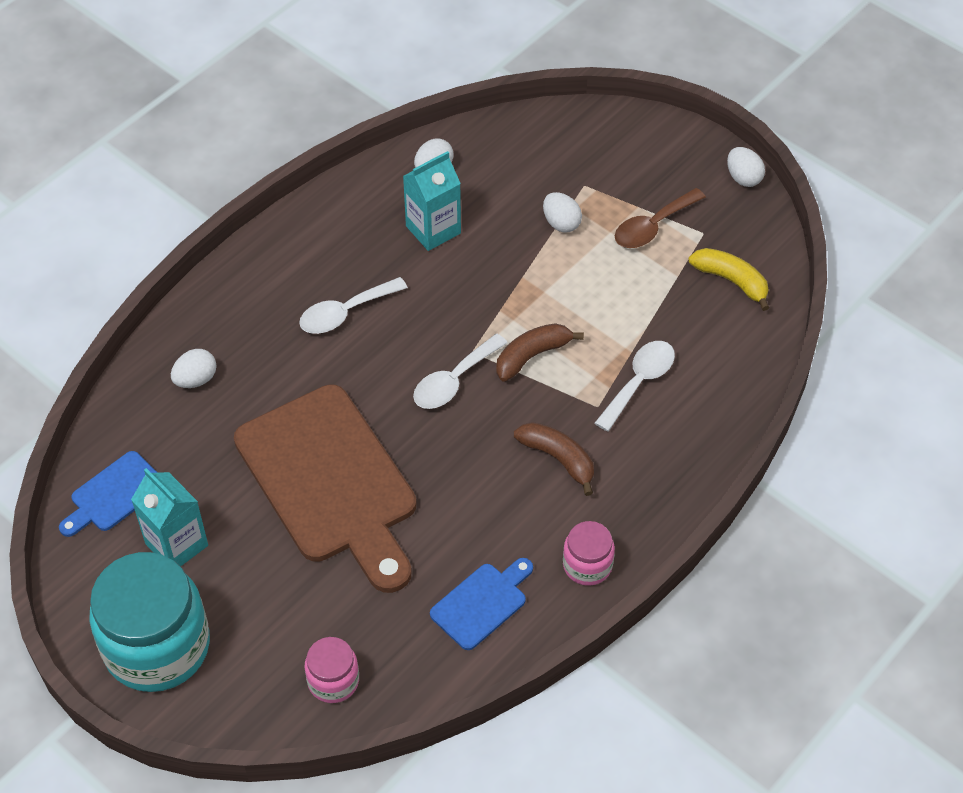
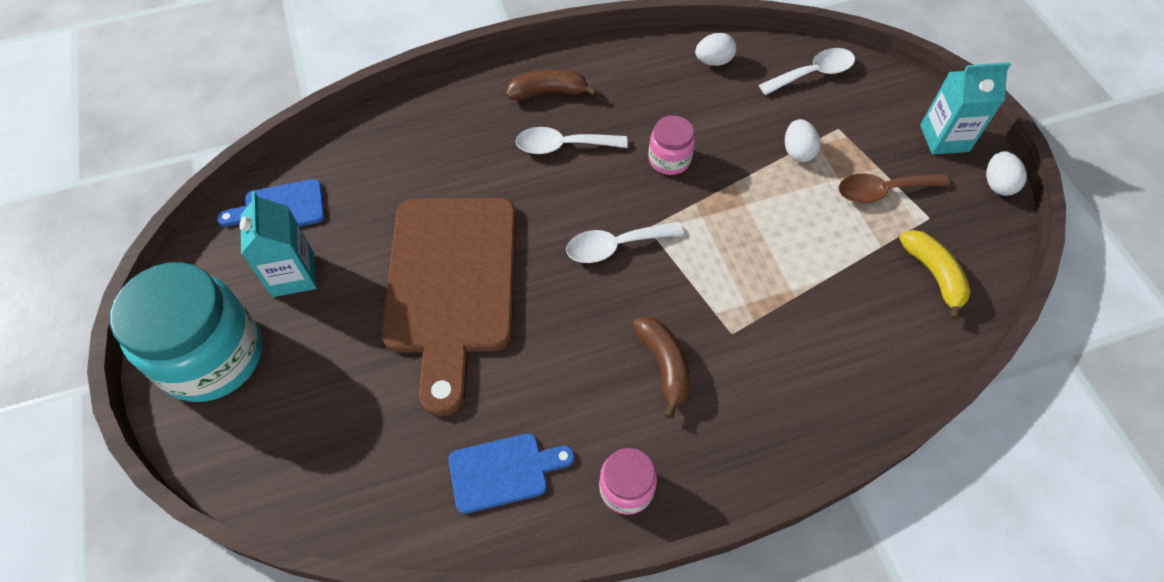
camera: 30 degrees right, 5 degrees up
(196, 379) = (408, 146): white egg -> none
(333, 681) = (324, 473): pink jar -> pink jar (669, 159)
(433, 230) = (681, 110): turquoise carton -> turquoise carton (944, 138)
(532, 356) = (699, 257): brown banana -> brown banana (548, 92)
(639, 382) = (786, 329): white spoon -> white spoon (813, 73)

